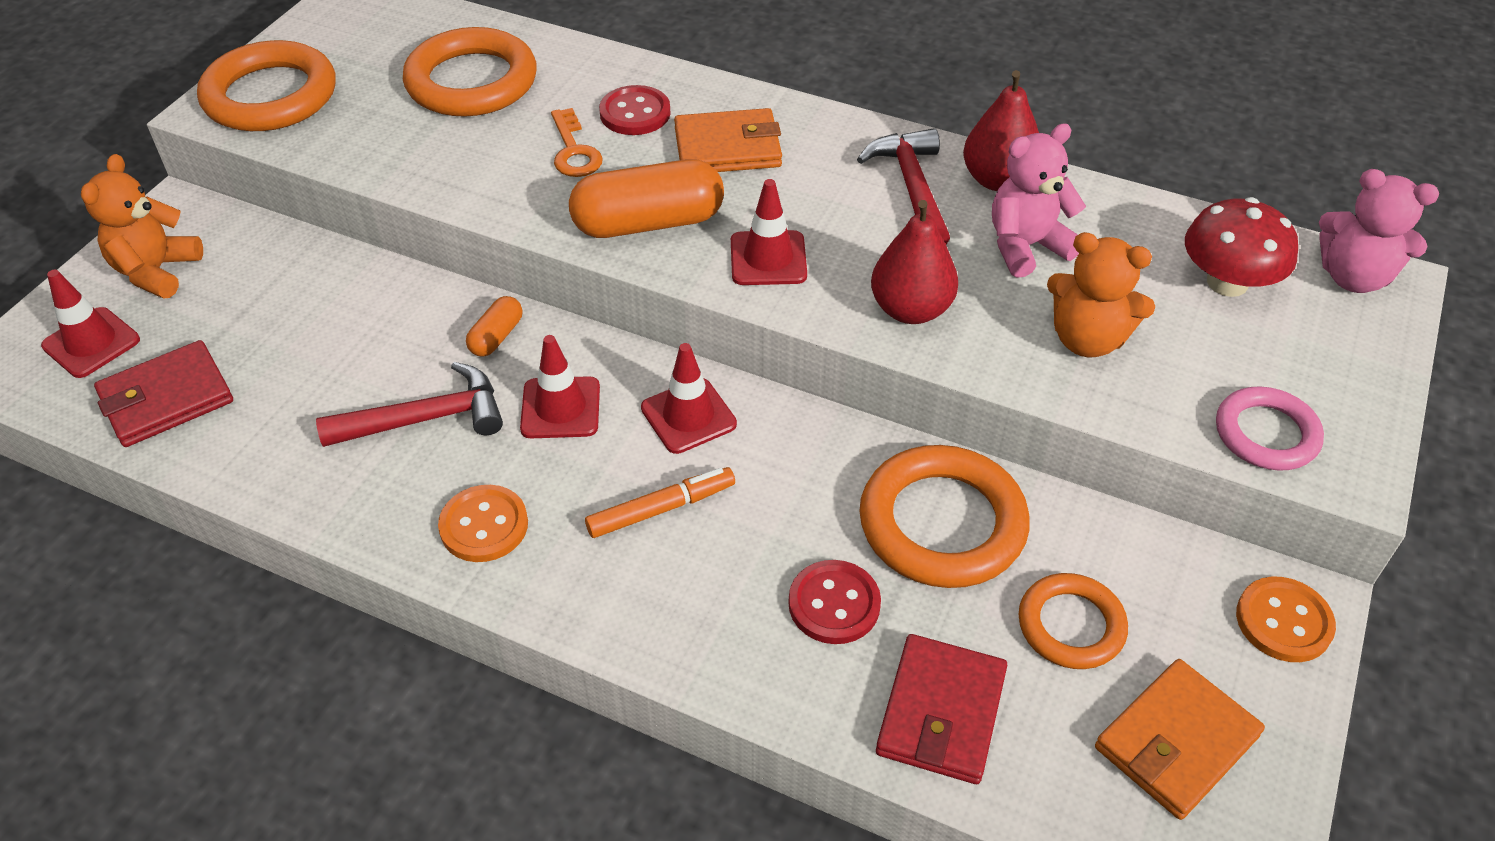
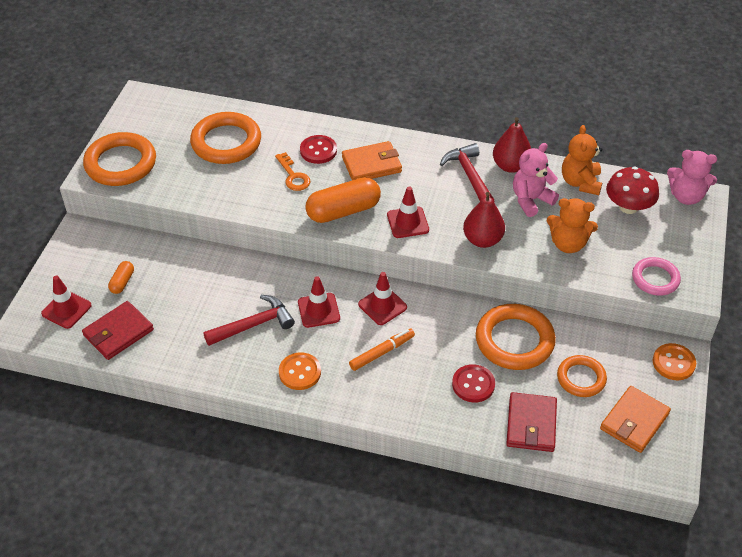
camera: 10 degrees left, 0 degrees up
(157, 271) = (84, 267): orange teddy bear -> orange teddy bear (580, 182)
(496, 337) = (275, 278): orange capsule -> orange capsule (122, 282)

